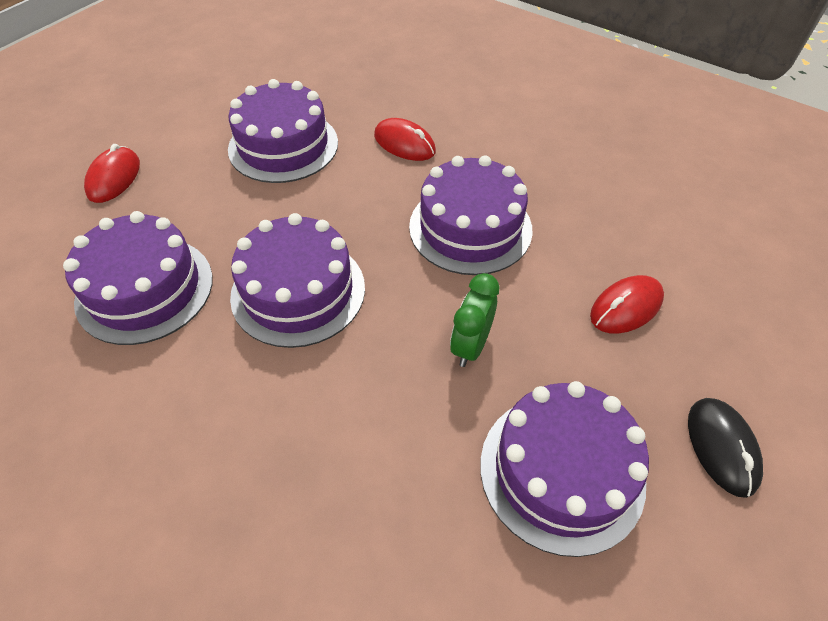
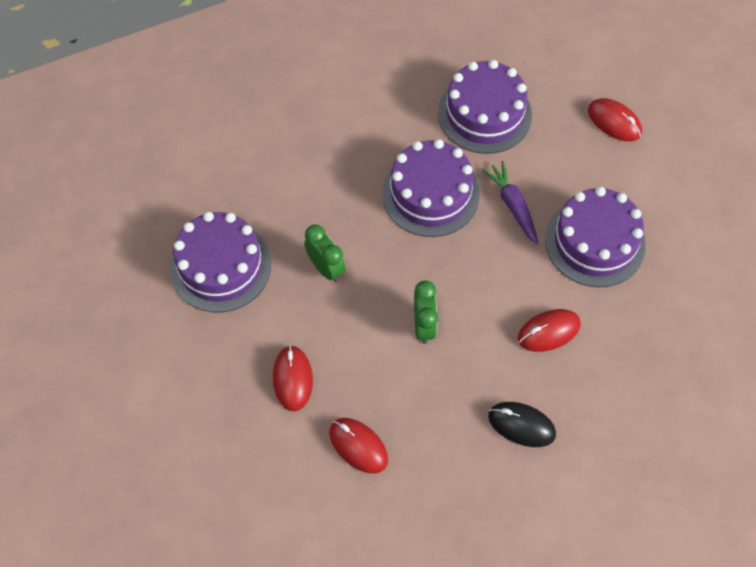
camera: 120 degrees right, 10 degrees up
(273, 216) = (512, 205): none -> purple carrot
(470, 228) = (424, 326): purple cake -> green clock
(635, 222) = (358, 446): none -> red mouse
(722, 447) = (174, 357): black mouse -> black mouse (521, 425)

